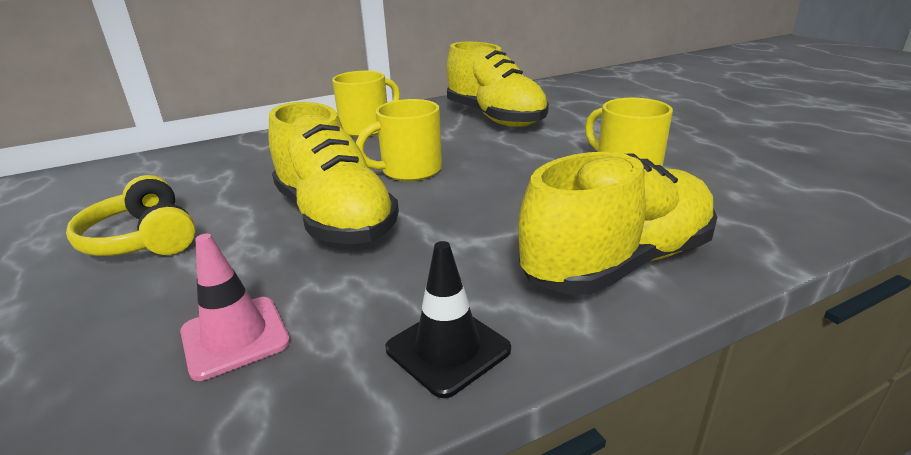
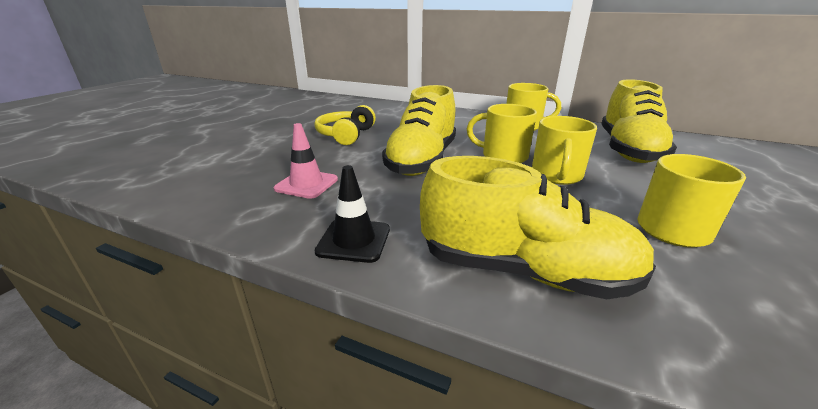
camera: 50 degrees right, 0 degrees up
(488, 167) = (556, 175): none -> yellow mug

